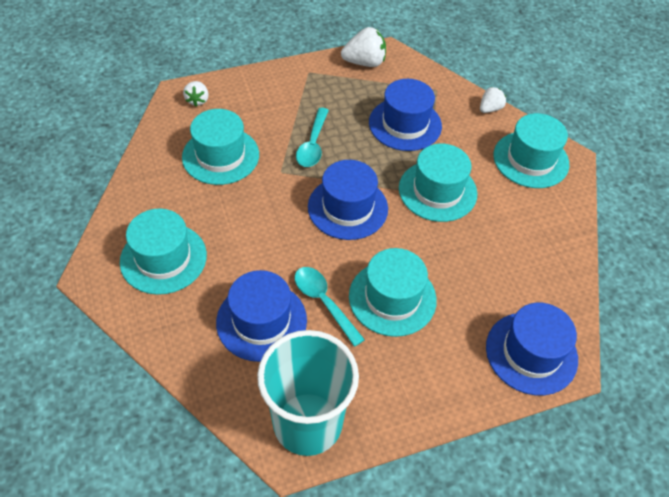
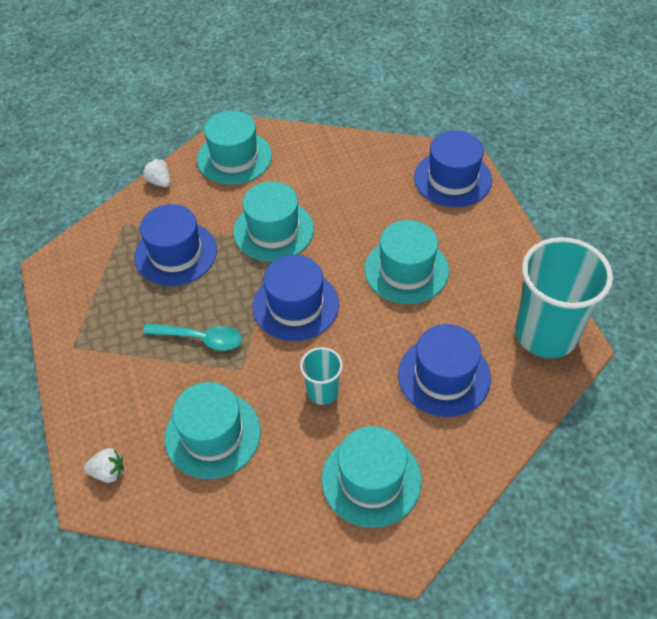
camera: 85 degrees left, 0 degrees up
(253, 226) = (323, 392): none -> turquoise cup
(324, 302) = (416, 324): turquoise spoon -> none
(364, 62) = (65, 289): white strawberry -> none

